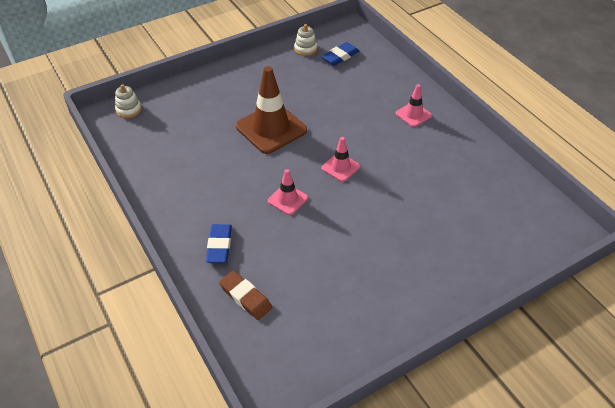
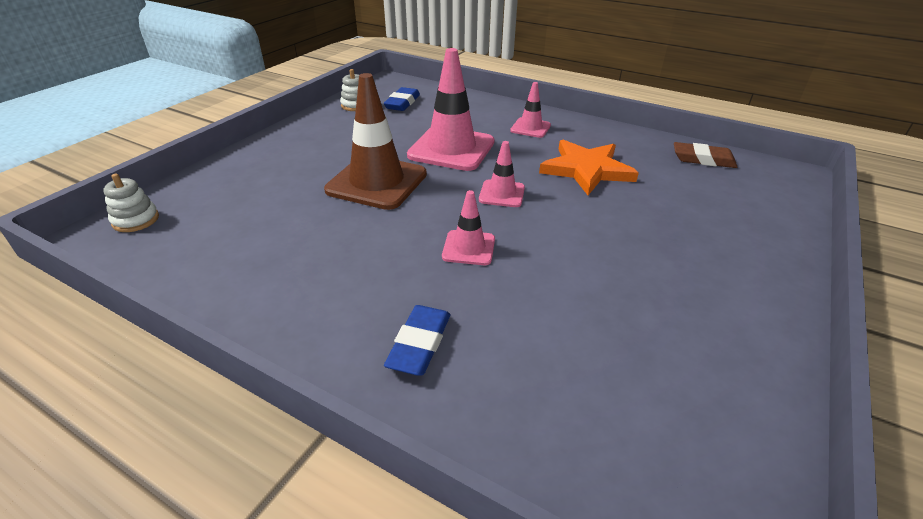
camera: 30 degrees left, 10 degrees down
(219, 246) = (419, 344): blue eraser -> blue eraser turned 45 degrees clockwise
(245, 297) = (528, 403): brown eraser -> brown eraser (703, 159)
(339, 116) = (451, 149): none -> pink traffic cone
(416, 168) = (586, 170): none -> orange star

